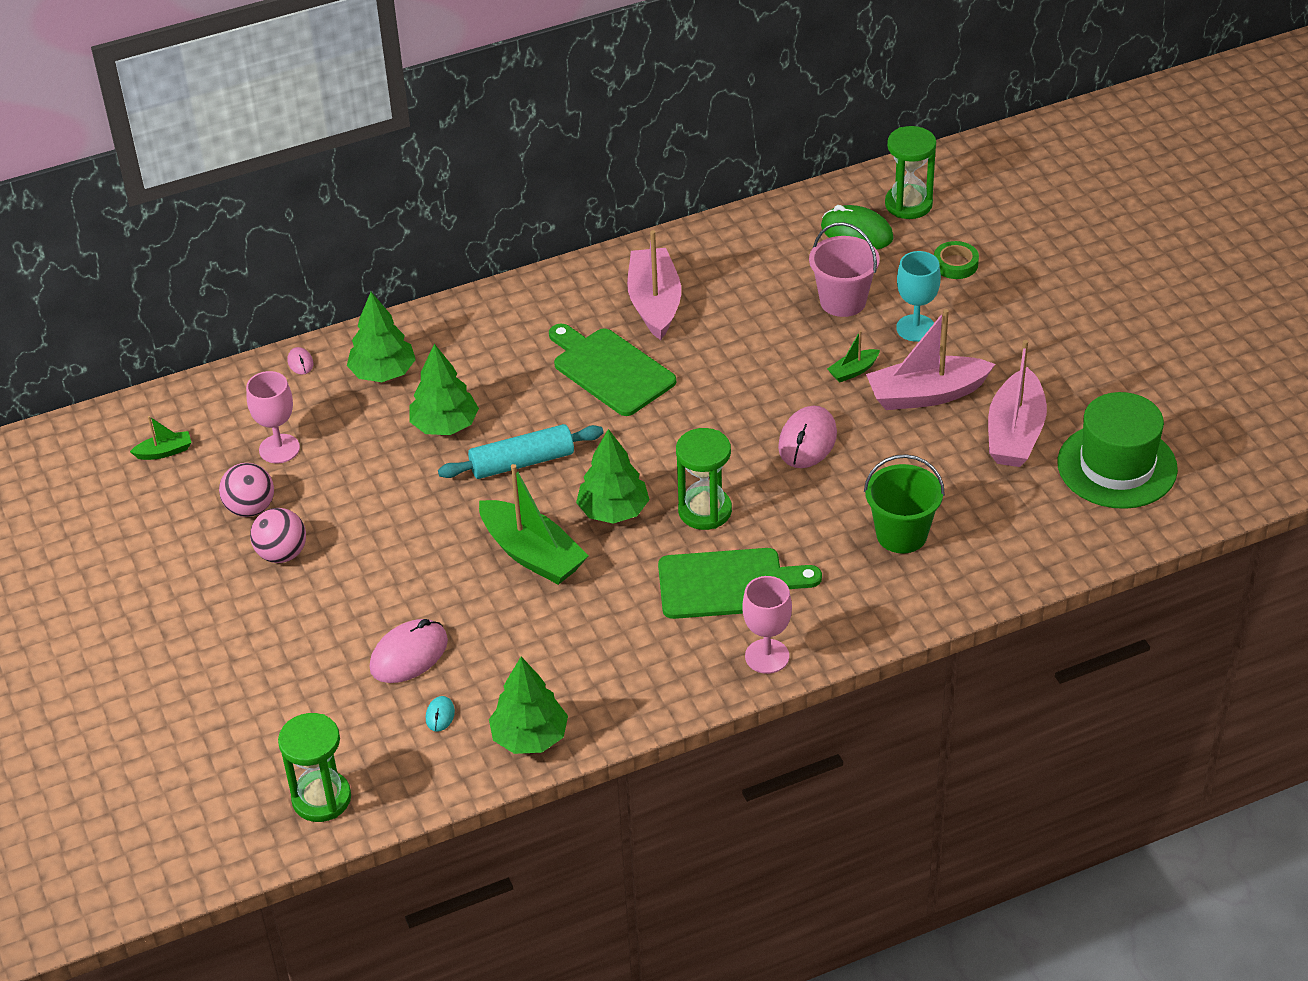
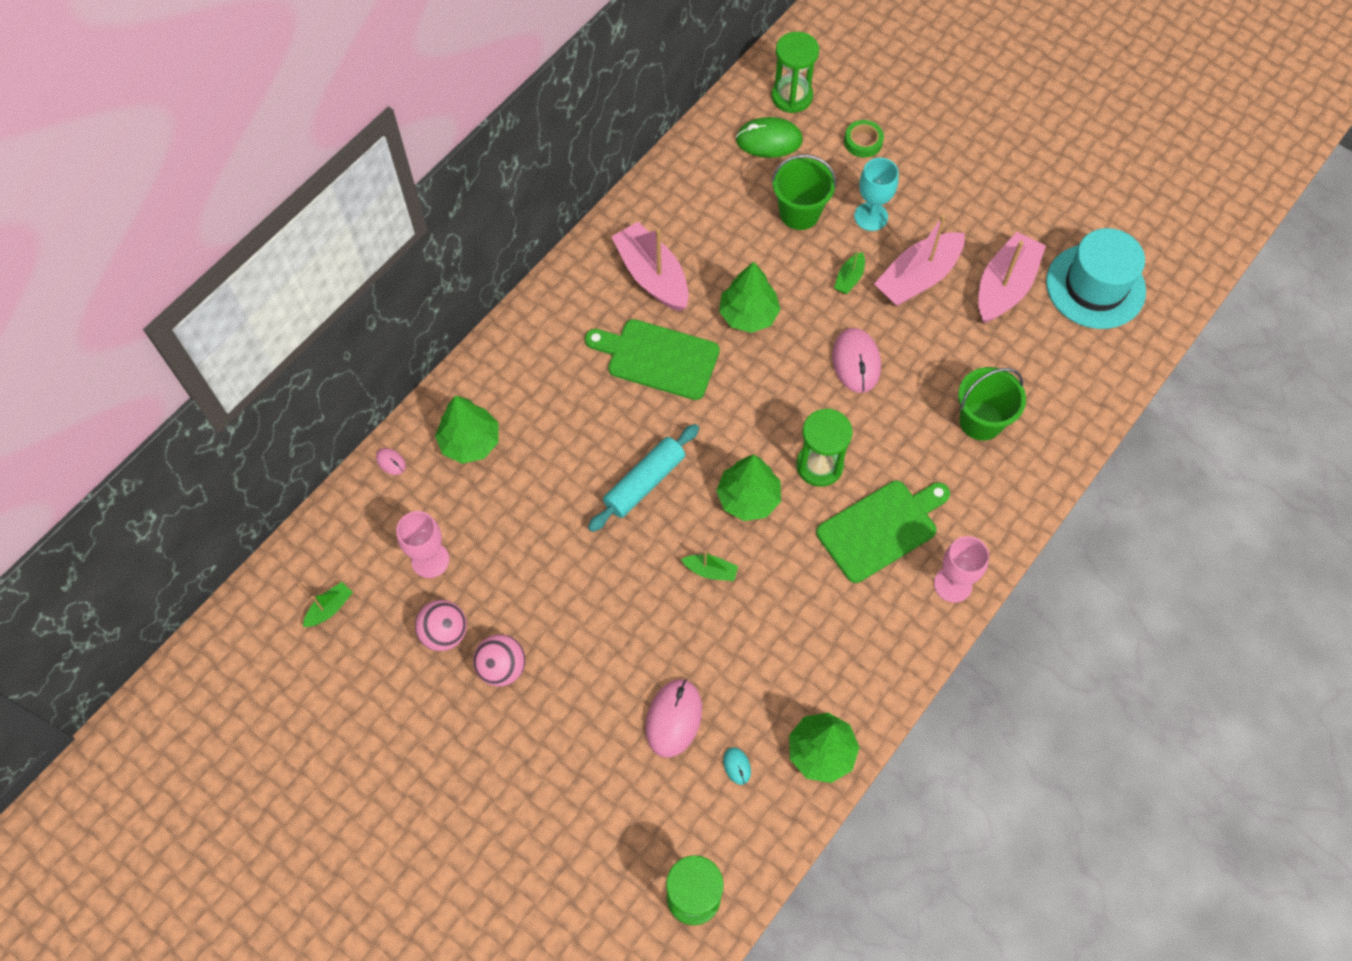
camera: 30 degrees left, 20 degrees up
(445, 425) = (557, 473): green tree -> green tree (748, 315)
(532, 554) = (710, 571): green boat -> green boat, size x0.47
(843, 301) = (799, 213): pink bucket -> green bucket
(1015, 433) = (1004, 287): pink boat -> pink boat turned 135 degrees counterclockwise
(1117, 466) = (1095, 286): green hat -> turquoise hat

